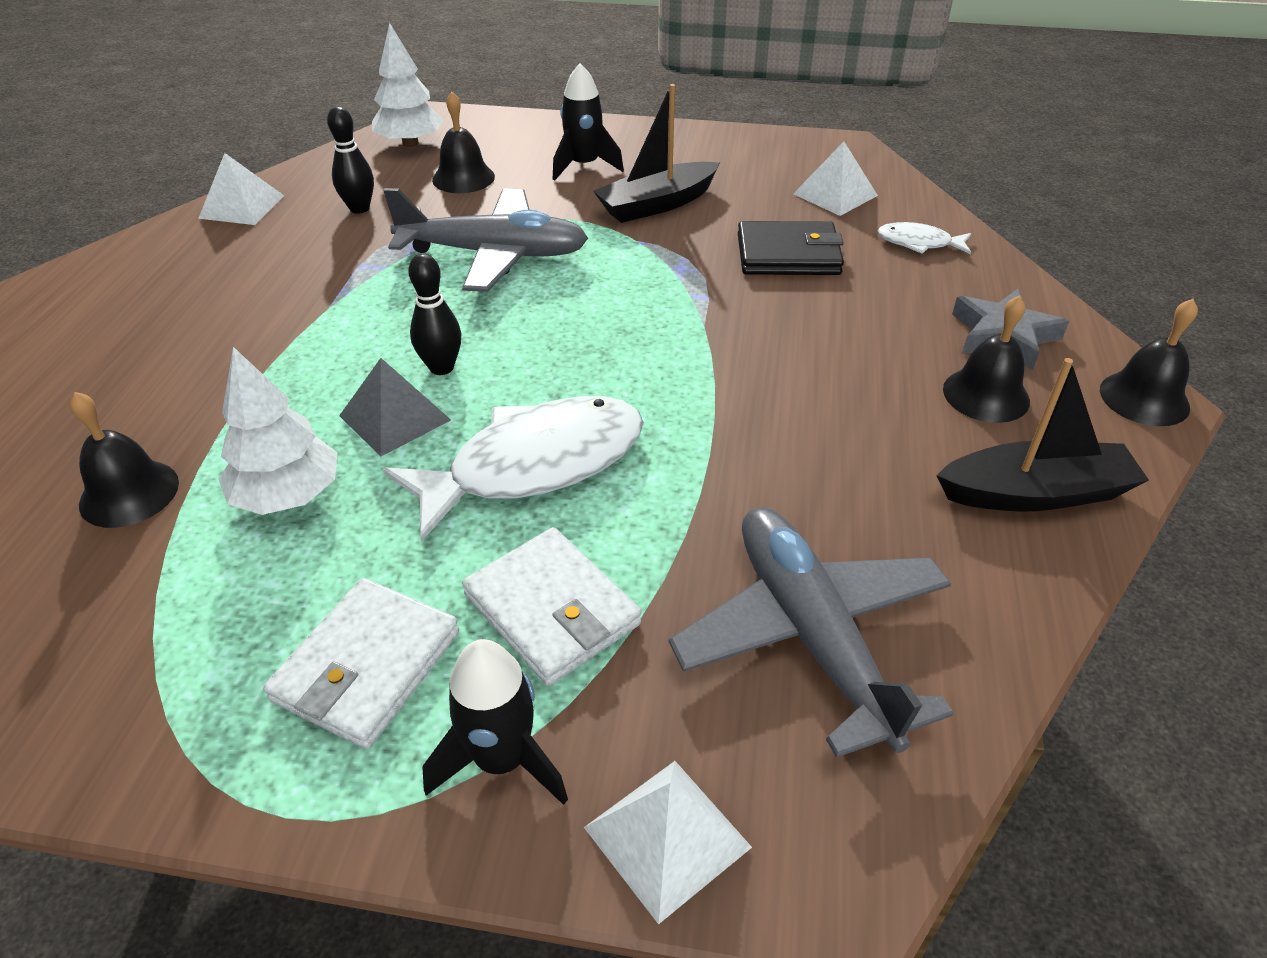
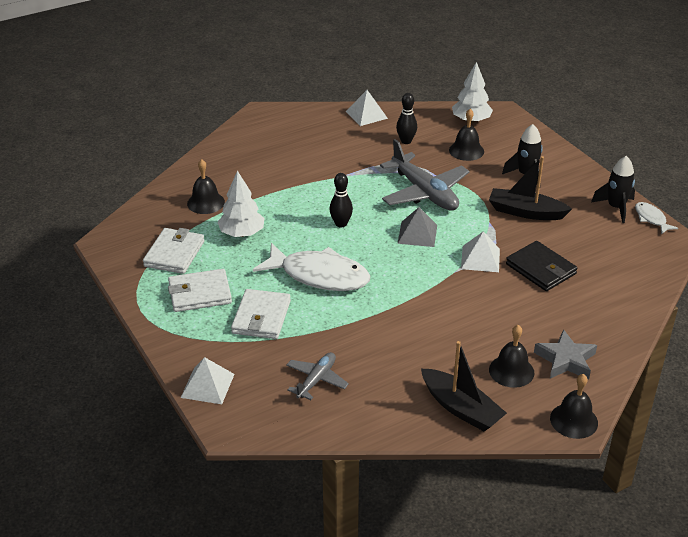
camera: 50 degrees right, 5 degrees down
(194, 633) = (174, 254): none -> white wallet
(395, 417) = (303, 230): grey pyramid -> grey pyramid (417, 234)
(502, 760) = (198, 339): black rocket -> black rocket (616, 208)
(812, 635) = (316, 380): grey plane -> grey plane, size x0.55
(835, 194) = (617, 258): white pyramid -> white pyramid (480, 258)
(918, 243) = (610, 303): white fish -> white fish (651, 219)

